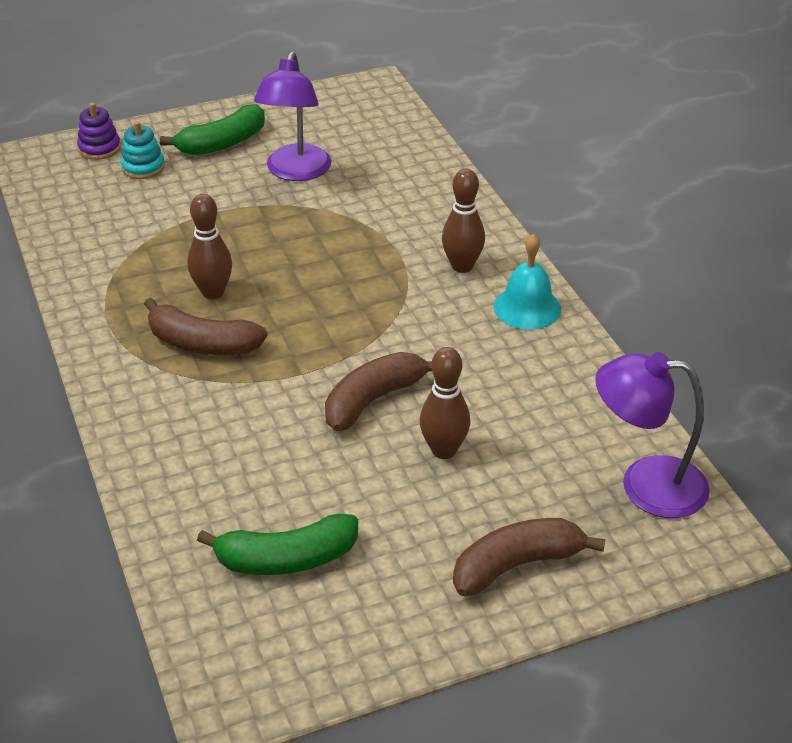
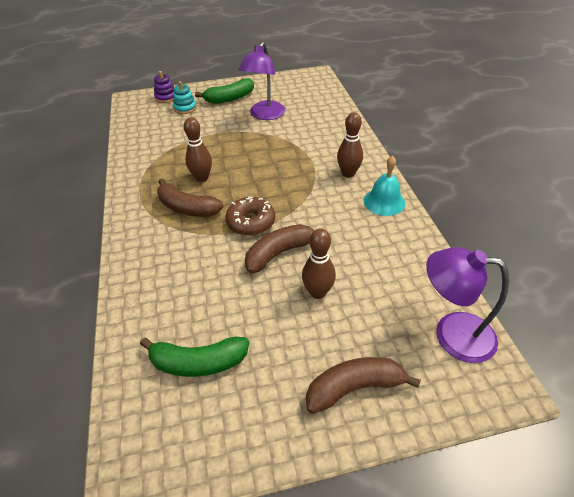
camera: 10 degrees right, 5 degrees up
(316, 357) = (251, 222): none -> brown donut

